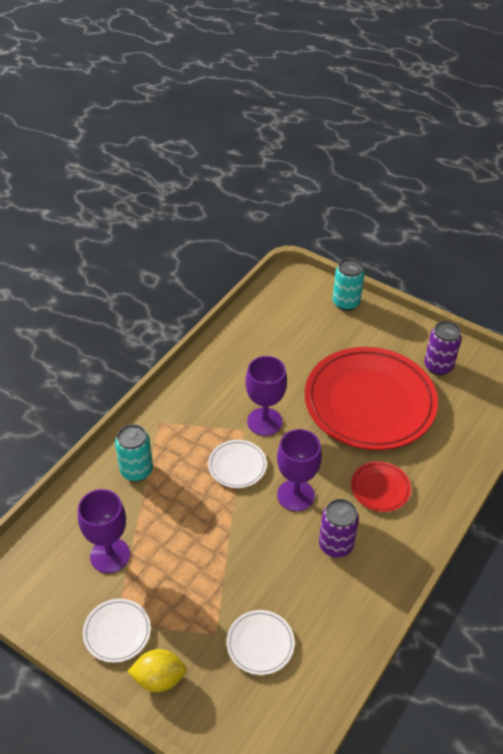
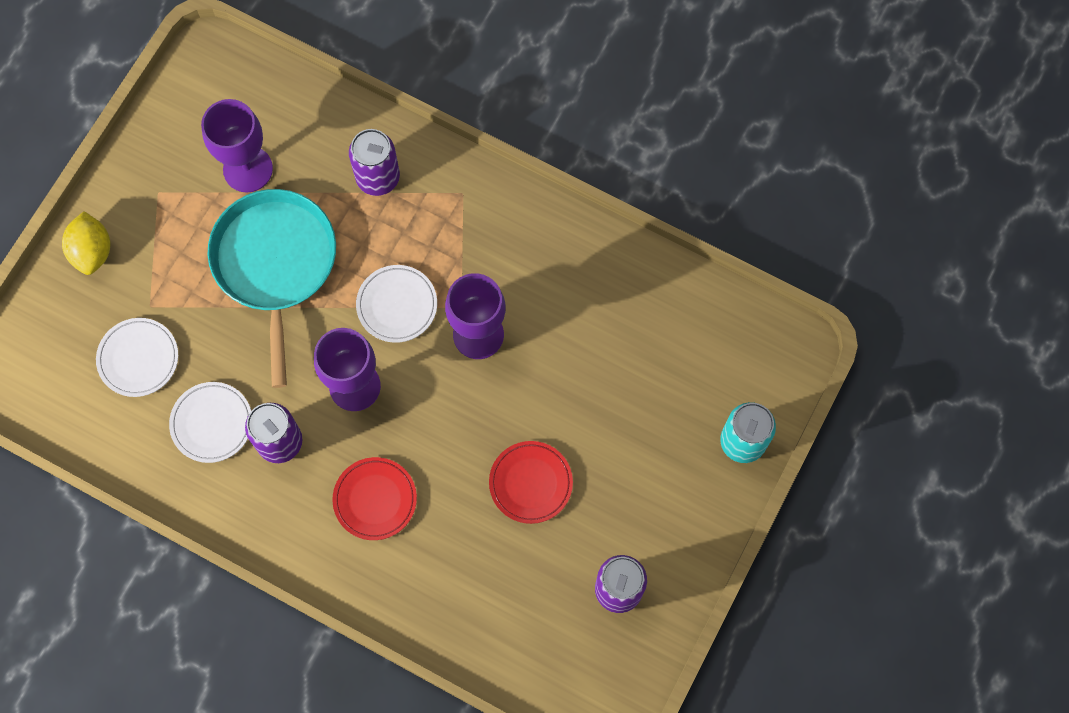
camera: 85 degrees right, 25 degrees up
(117, 632) = (147, 196): white plate -> white plate (212, 423)
(136, 470) = (378, 178): turquoise can -> purple can
(193, 540) = (275, 264): none -> turquoise pan
(369, 402) = (530, 483): red plate -> red plate, size x0.42

